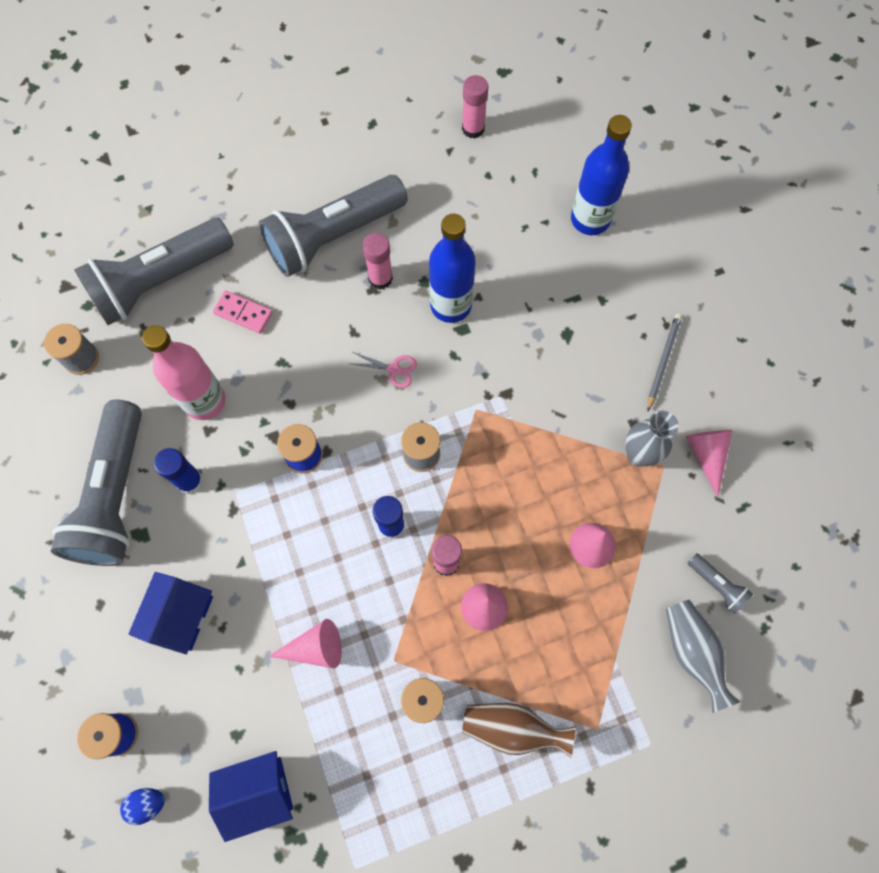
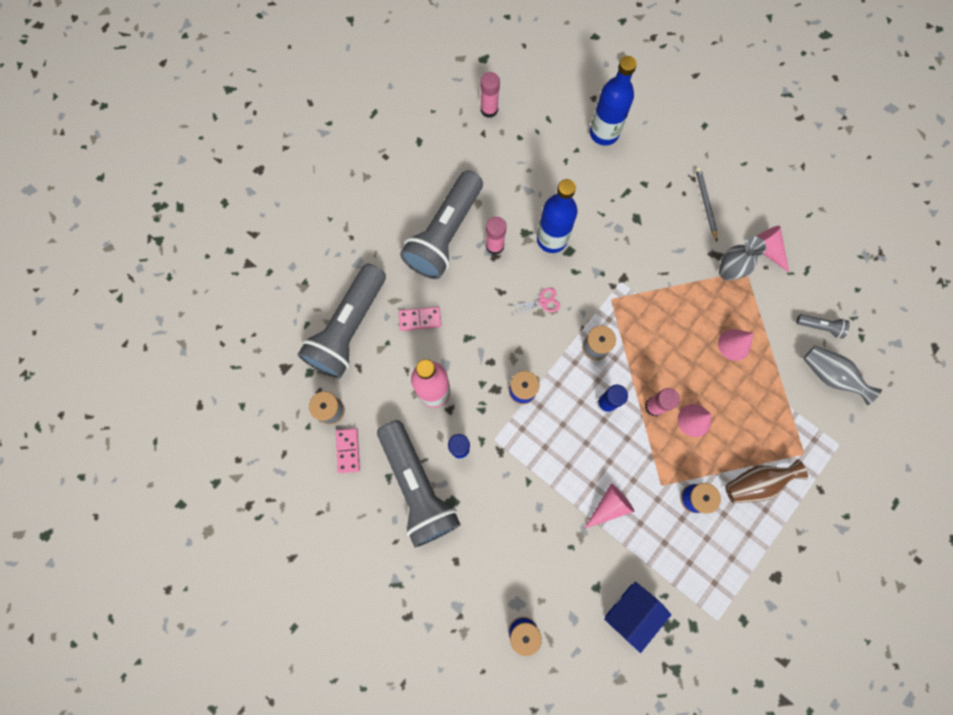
camera: 30 degrees left, 5 degrees up
(69, 412) = (348, 450): none -> pink domino
(147, 803) = (570, 661): blue egg -> none
(180, 615) = (512, 537): blue house -> none

